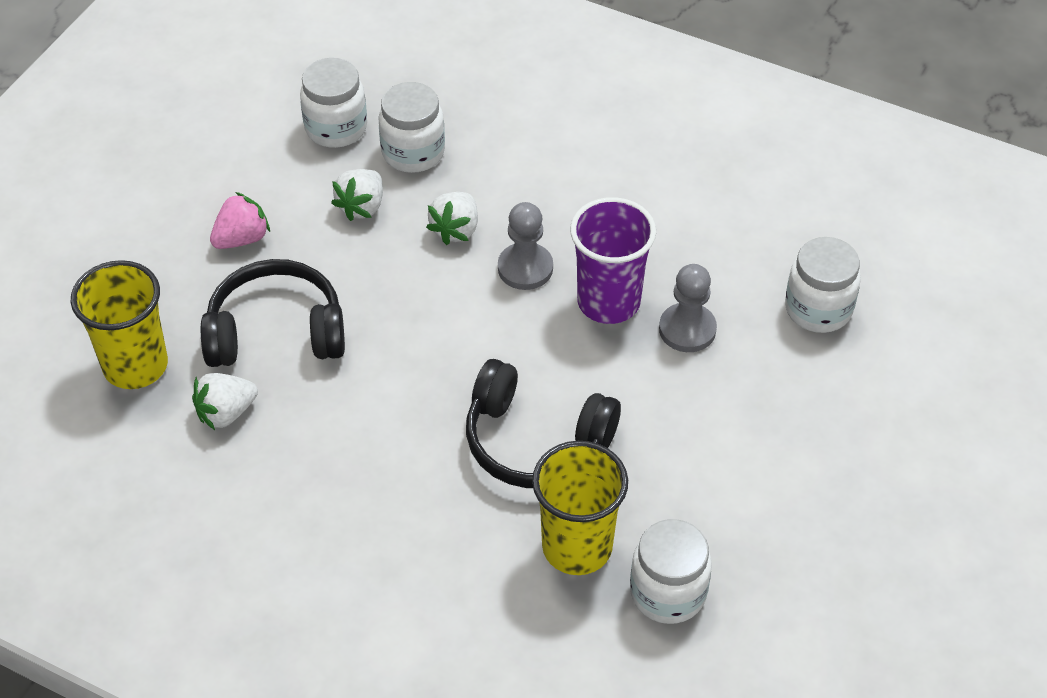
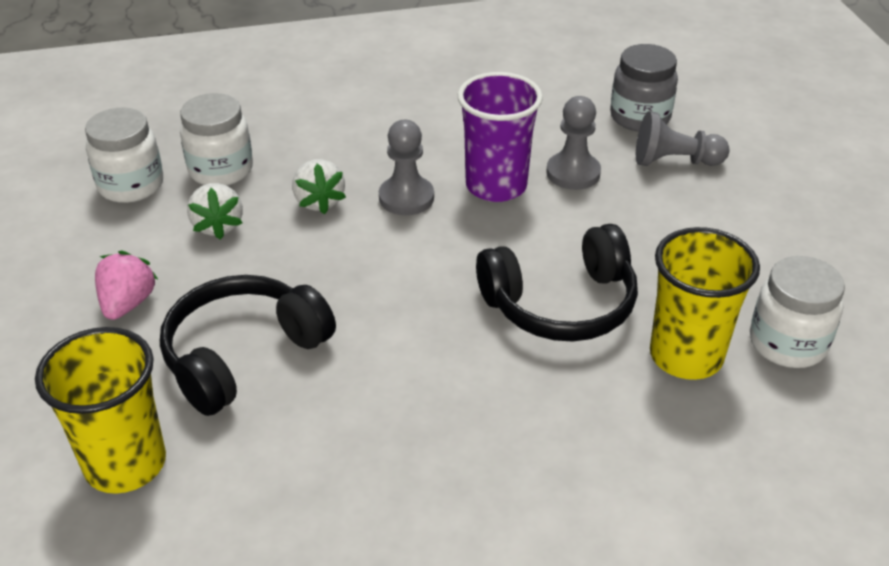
camera: 40 degrees left, 10 degrees down
(226, 413) = (267, 446): white strawberry -> none
(791, 374) = (674, 161): none -> grey pawn
(818, 309) = (640, 117): white jar -> grey jar

